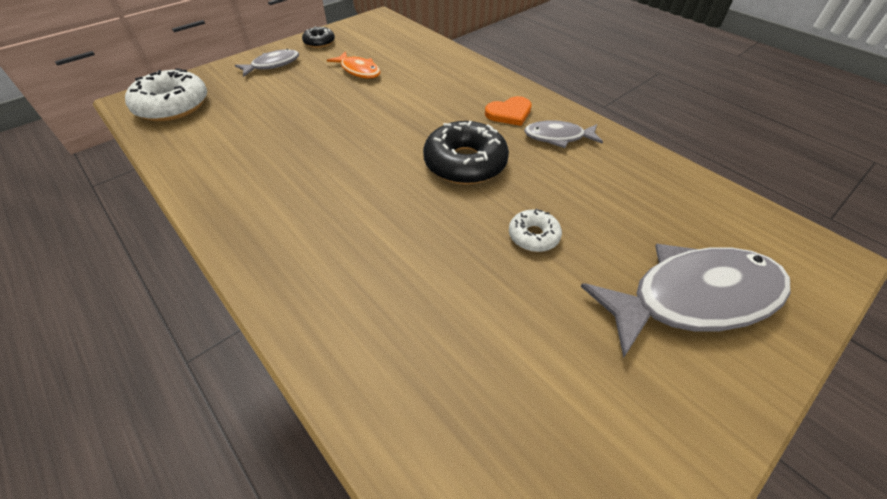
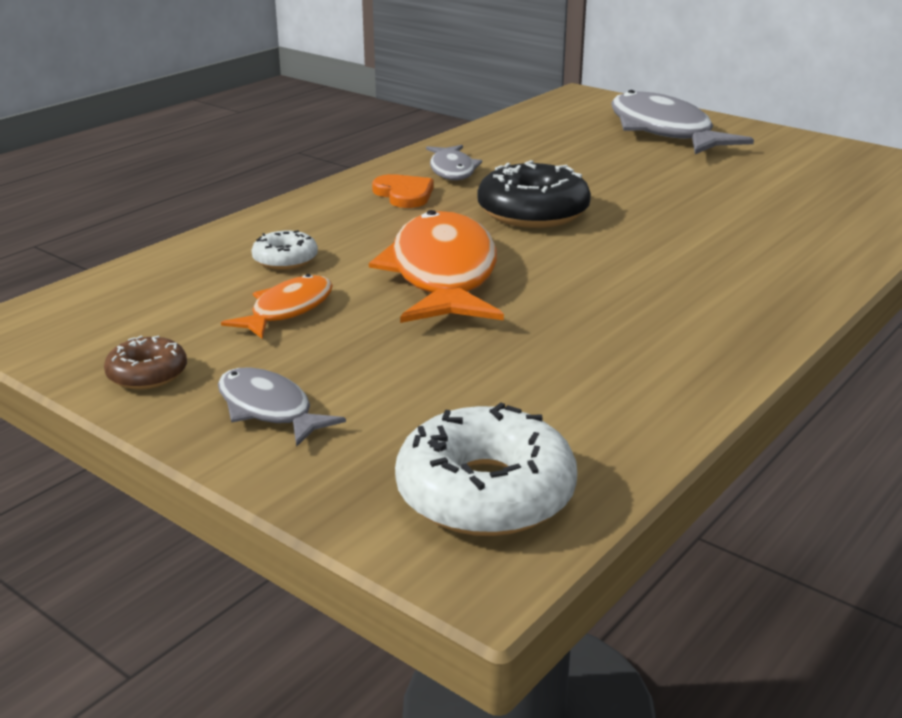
camera: 100 degrees left, 20 degrees down
(319, 42) = (147, 374): black donut -> brown donut
(377, 115) = (442, 274): none -> orange fish
(533, 236) = (636, 178): white donut -> white donut (285, 259)

